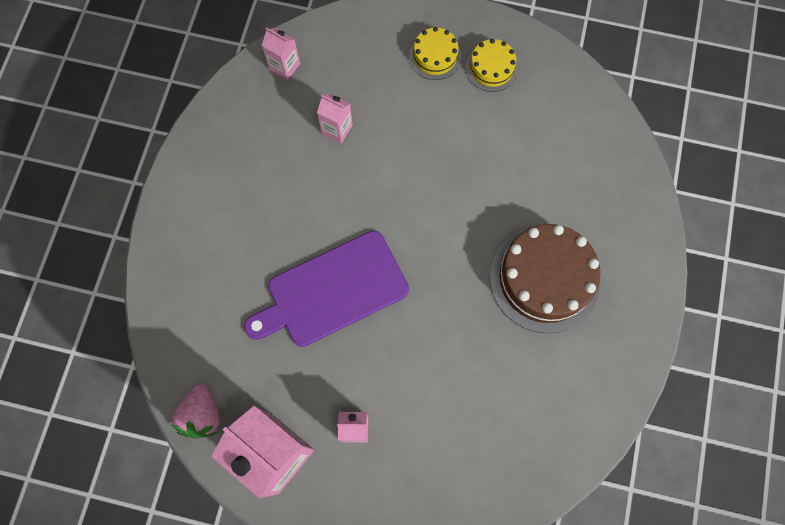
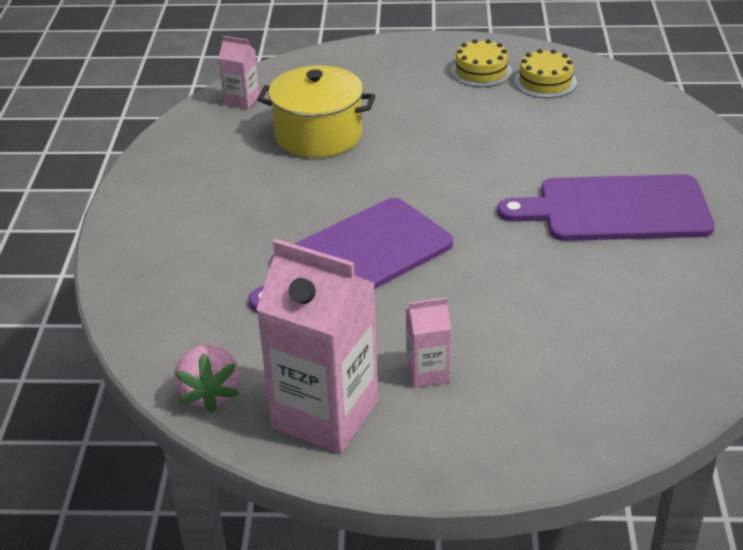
camera: 10 degrees left, 35 degrees down
(337, 129) = (318, 135): pink carton -> yellow pot
(435, 56) = (414, 72): yellow cake -> yellow cake (545, 82)
(544, 279) = (616, 209): brown cake -> purple cutting board

